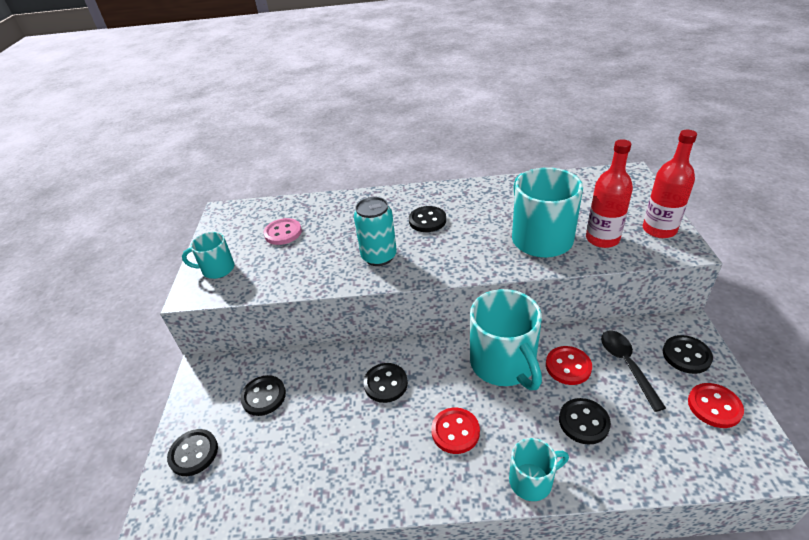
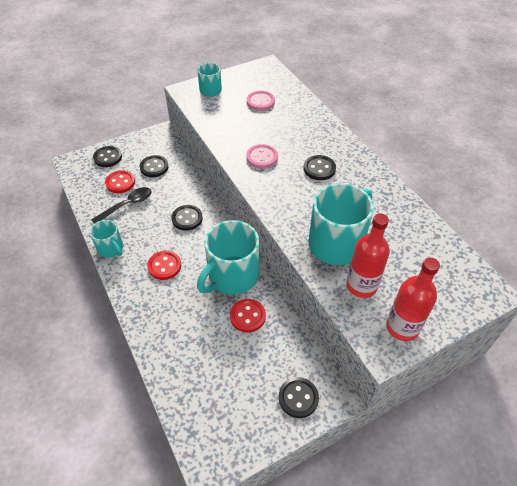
camera: 60 degrees right, 10 degrees up
(379, 257) = (262, 157): turquoise can -> pink button
(532, 480) = (143, 316): turquoise mug -> turquoise mug (111, 248)
(583, 422) = (200, 336): black button -> none
(627, 365) = (266, 355): black spoon -> black spoon (127, 205)
(714, 406) = (250, 423): red button -> red button (120, 183)

